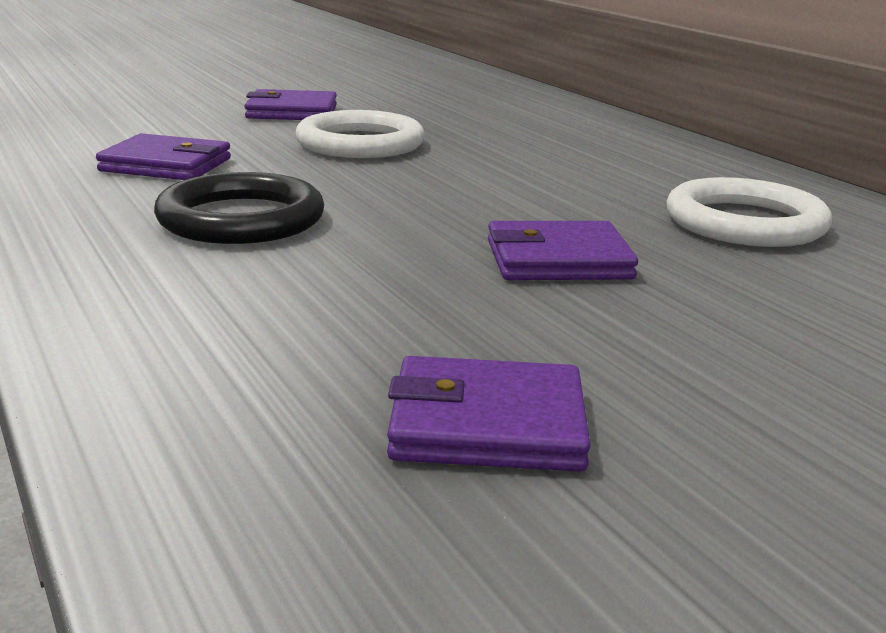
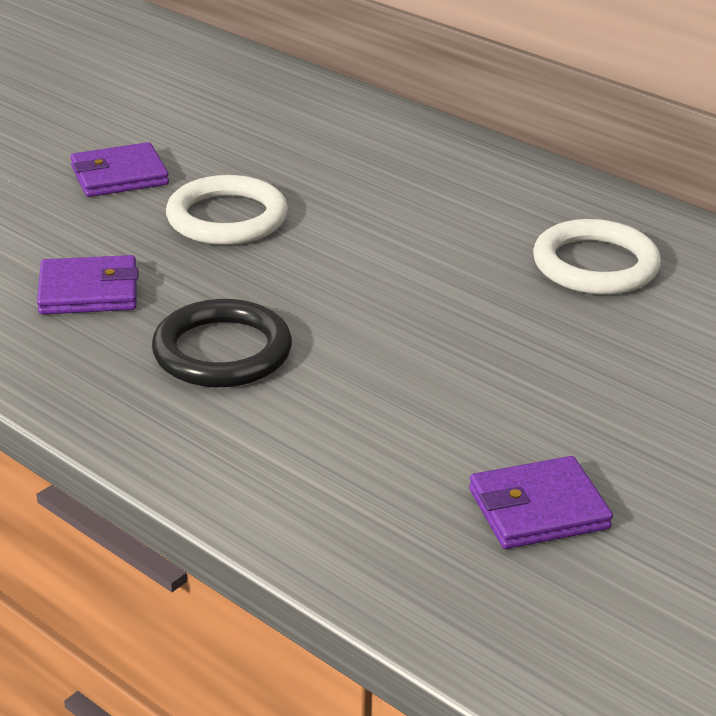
camera: 20 degrees left, 10 degrees up
(558, 260) = (488, 343): purple wallet -> none

